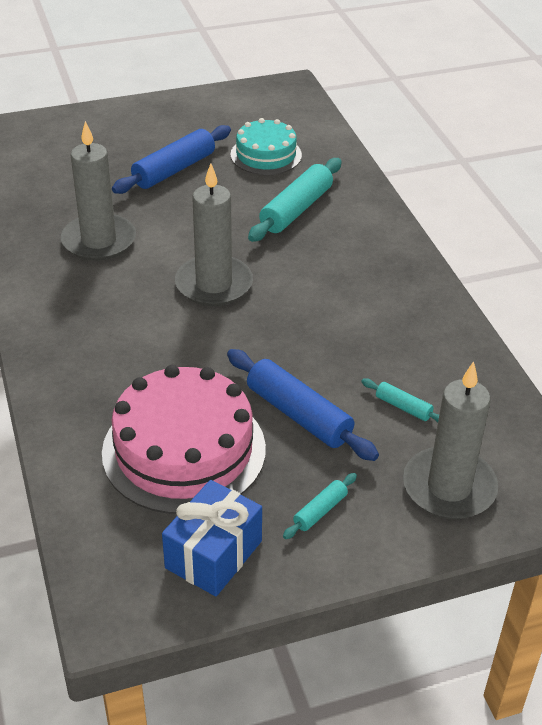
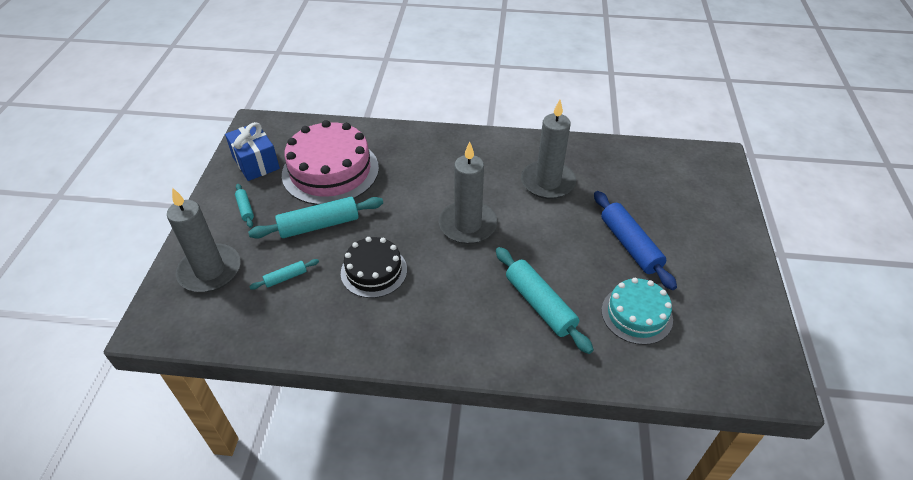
camera: 115 degrees right, 5 degrees up
(298, 415) = (319, 225): blue rolling pin -> turquoise rolling pin
(338, 336) = (374, 271): none -> black cake

